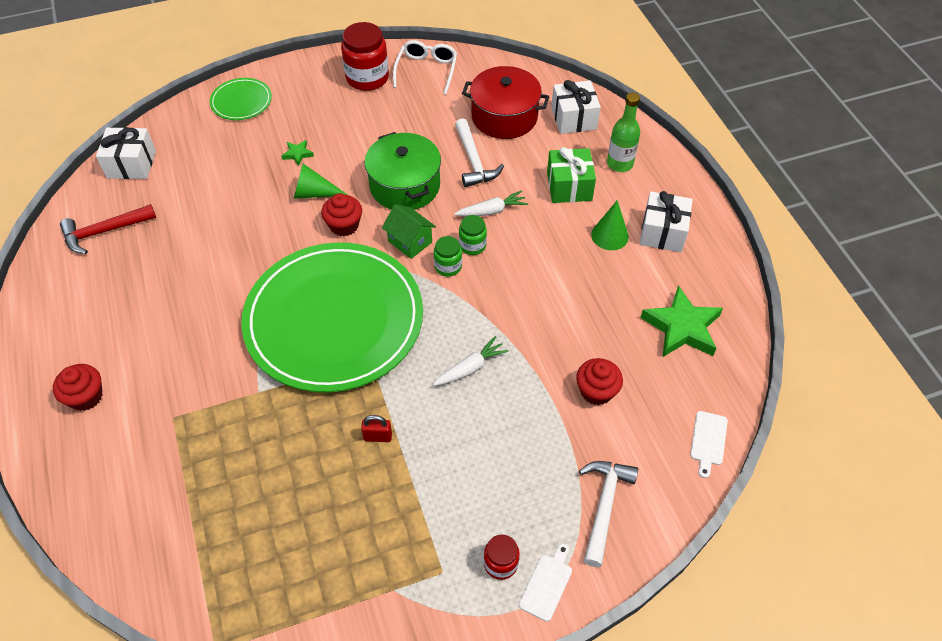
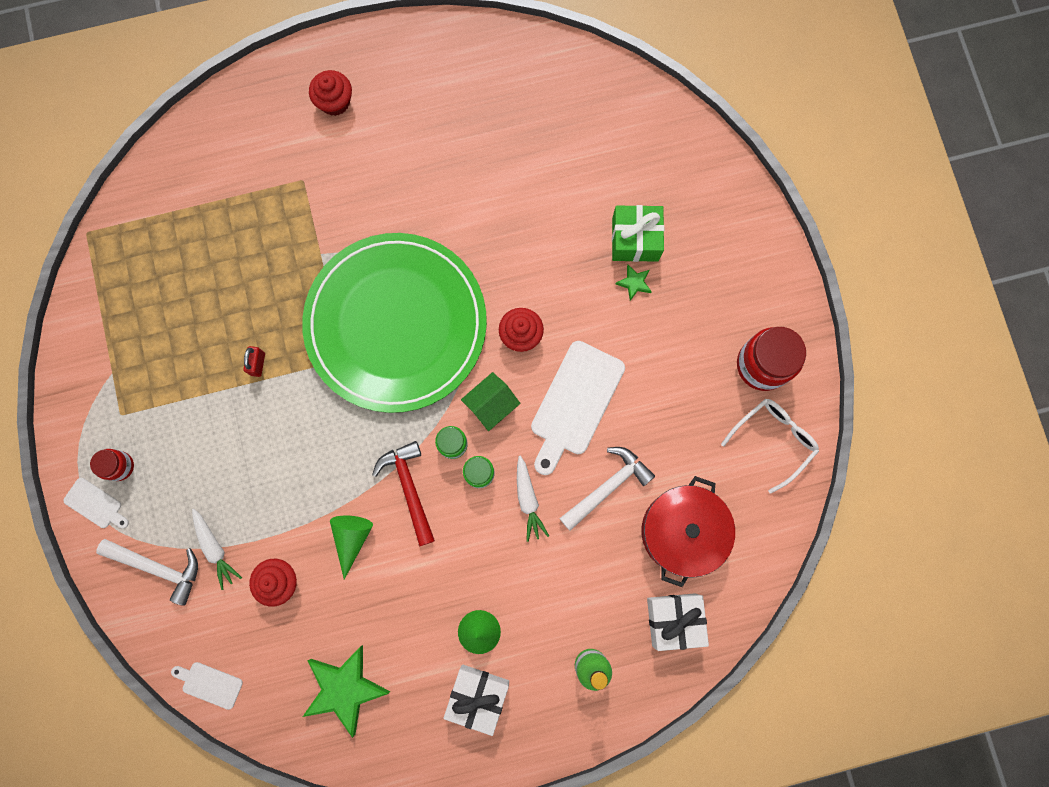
camera: 95 degrees right, 25 degrees up
(104, 232) = (534, 90): red hammer -> red hammer (409, 488)
(131, 164) = (631, 105): white gift -> none
(241, 101) = (727, 216): green plate -> none
(314, 193) = (571, 302): green cone -> green cone (352, 538)
(405, 186) = (575, 403): green pot -> white cutting board
(426, 70) = (773, 440): white glasses -> white glasses turned 60 degrees counterclockwise
(470, 368) = (322, 457): white carrot -> white carrot (215, 549)
(474, 161) = (608, 486): white hammer -> white hammer turned 150 degrees clockwise
(569, 186) = (558, 596): green gift -> green gift (635, 239)

